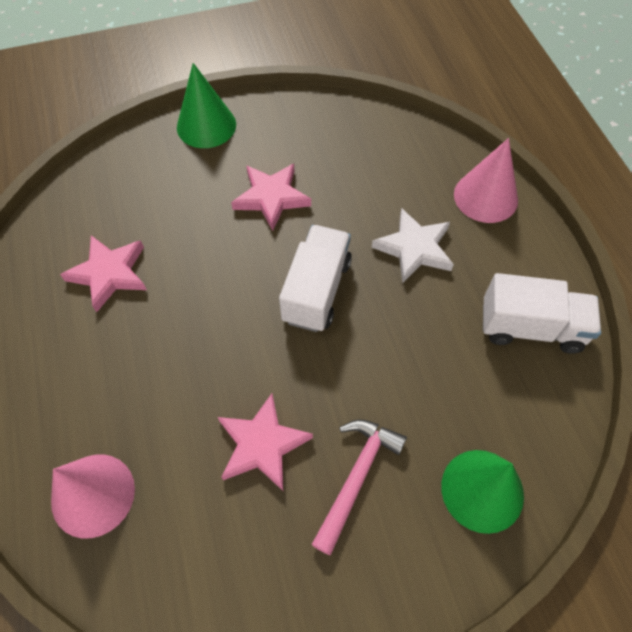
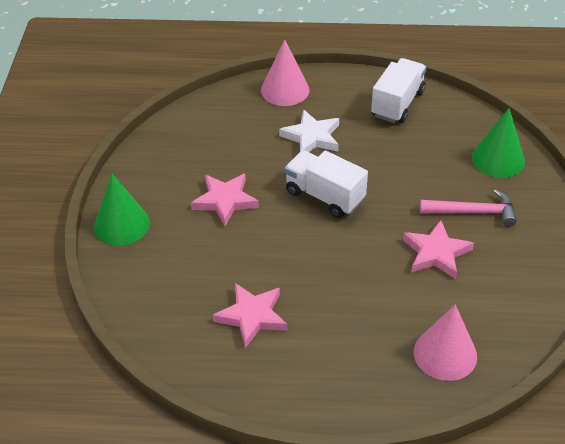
camera: 70 degrees left, 15 degrees down
(356, 477) = (473, 212): pink hammer -> pink hammer turned 135 degrees clockwise

